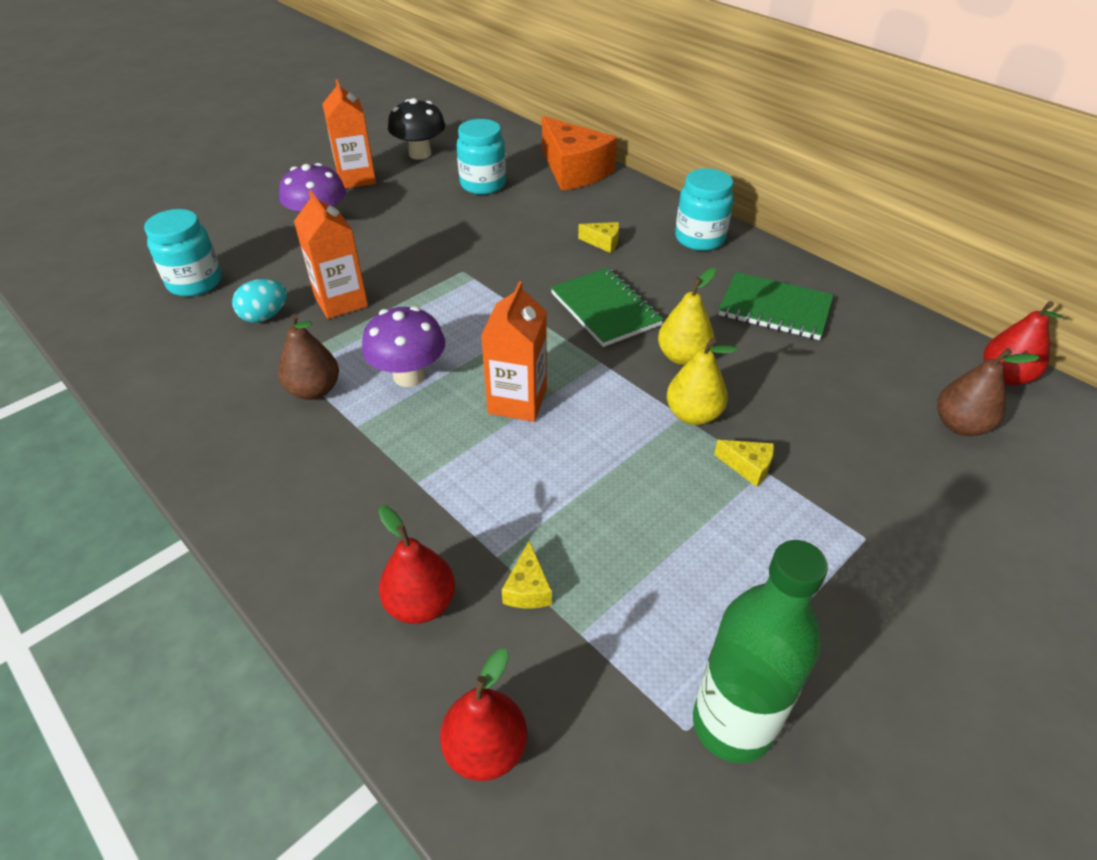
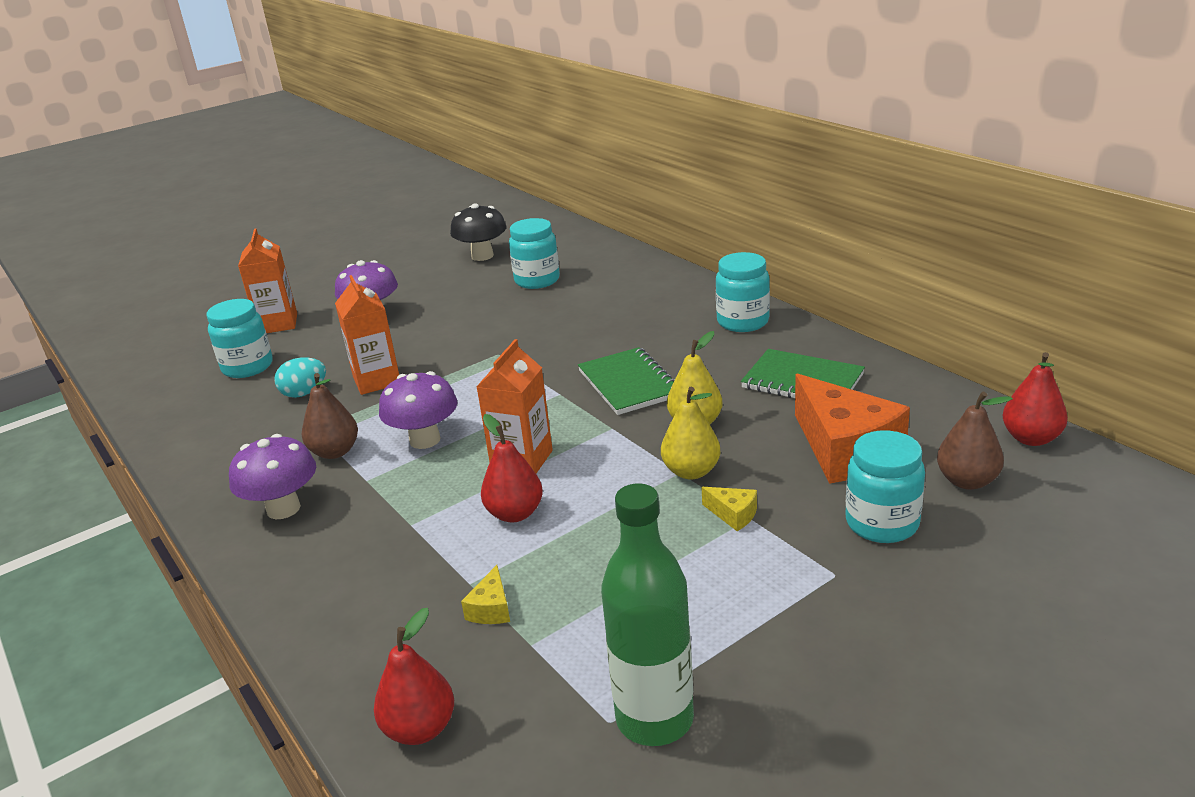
camera: 10 degrees right, 15 degrees down
(272, 463) = (283, 509): none -> purple mushroom
(356, 178) = (416, 278): orange carton -> orange carton (278, 324)
(421, 604) = (390, 618): red pear -> red pear (515, 513)
(574, 171) = (631, 266): orange cheese -> orange cheese (845, 450)
(603, 242) = (643, 327): yellow cheese -> none
(894, 476) = (882, 523): none -> turquoise jar

